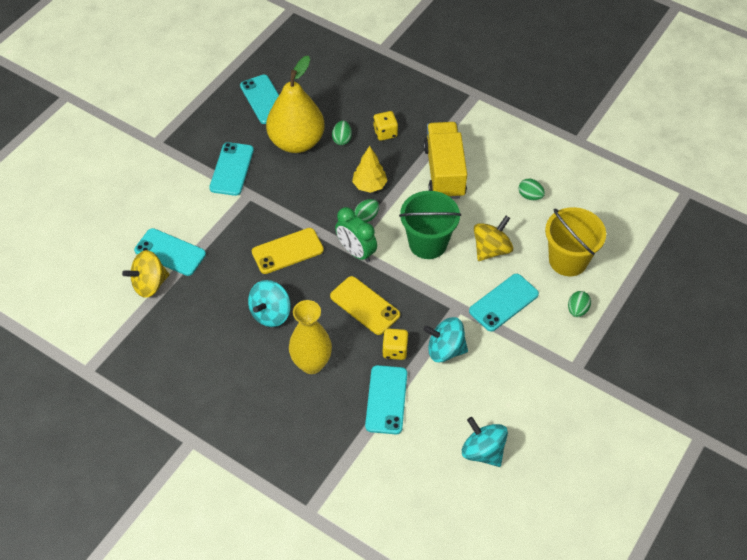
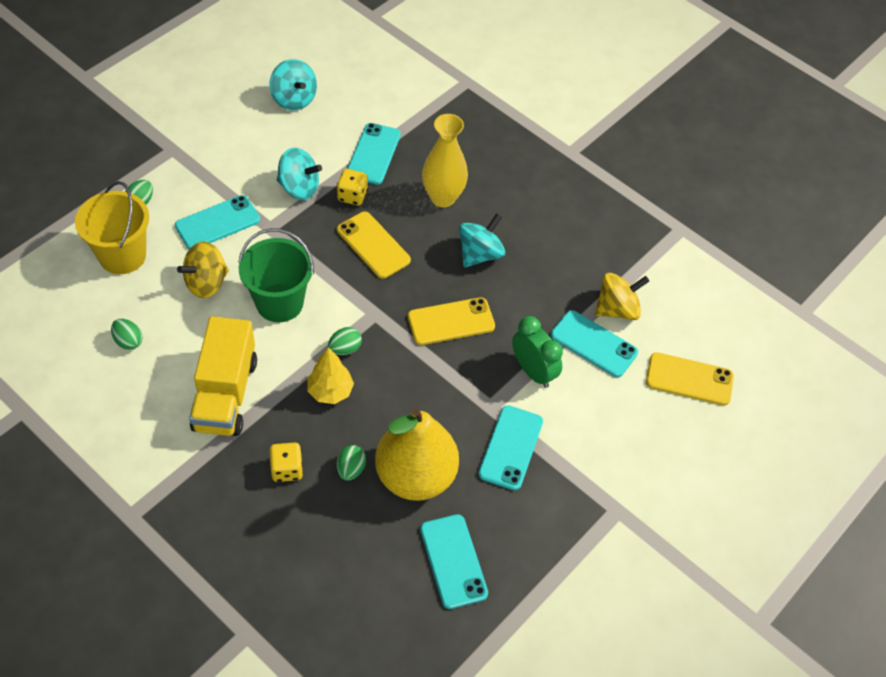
camera: 175 degrees left, 0 degrees up
(94, 237) = (689, 379): none -> yellow phone
(356, 252) = (368, 307): green clock -> green clock (533, 371)

